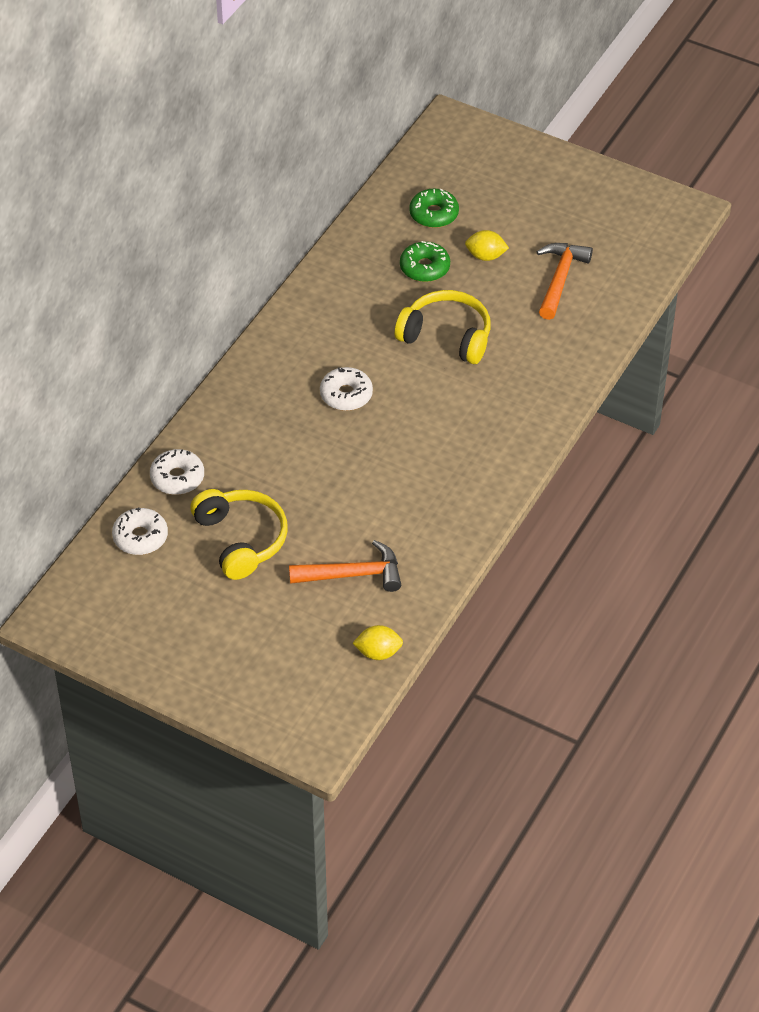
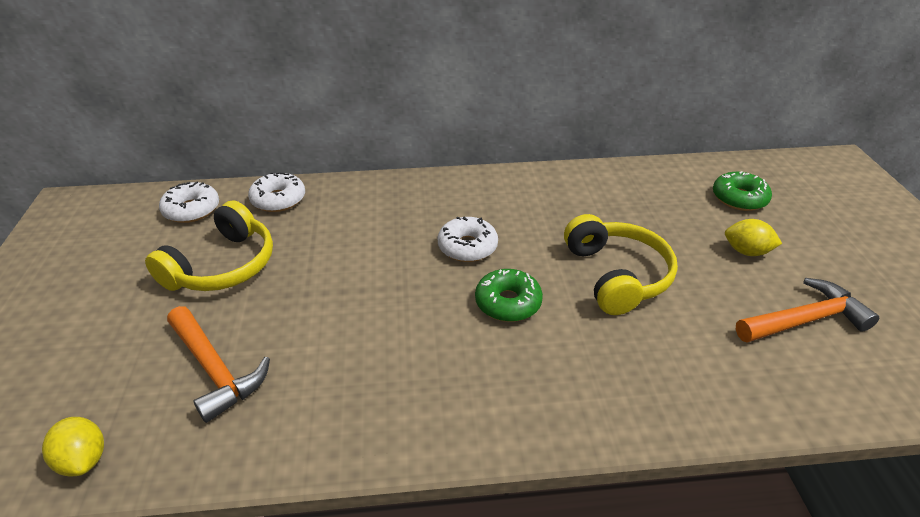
camera: 55 degrees right, 10 degrees down
(424, 268) = (675, 222): green donut -> green donut (508, 303)
(485, 256) = (746, 251): yellow lemon -> yellow lemon turned 45 degrees counterclockwise

